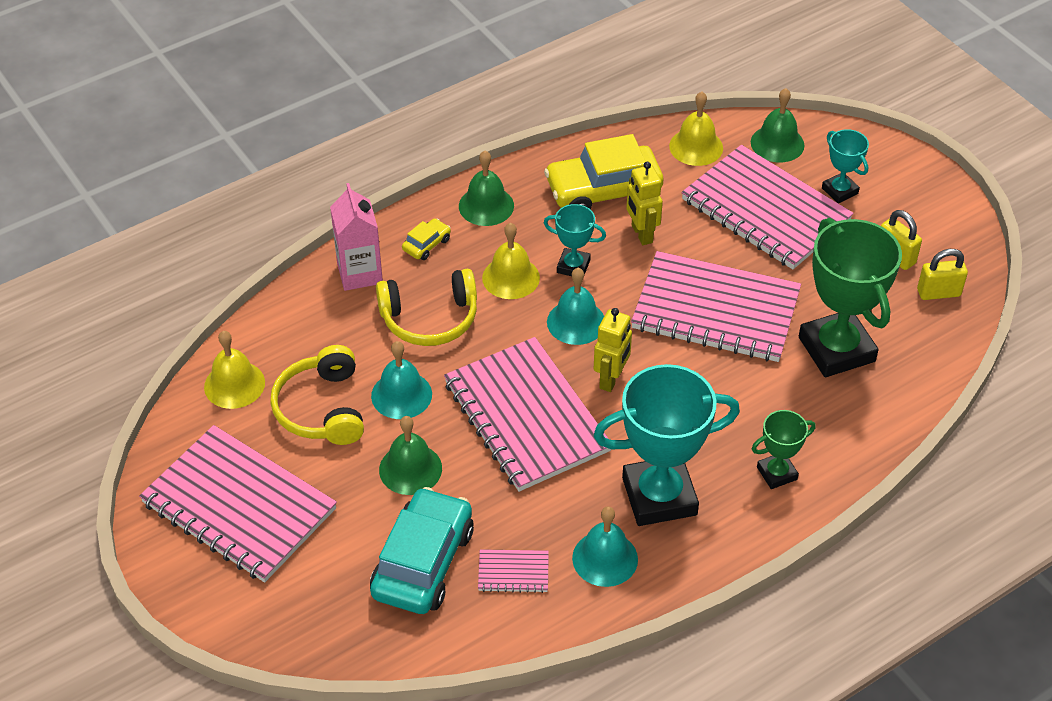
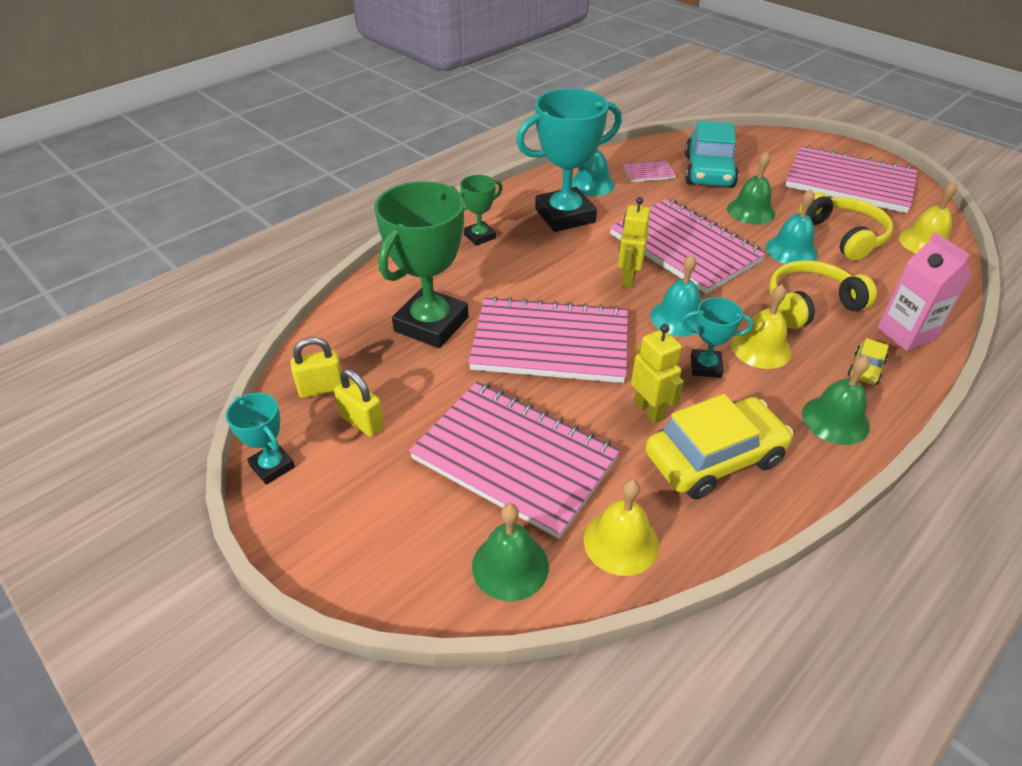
camera: 170 degrees right, 5 degrees down
(836, 349) = (431, 324): green trophy -> green trophy turned 60 degrees clockwise
(839, 191) = (423, 500): turquoise trophy -> turquoise trophy (272, 466)

